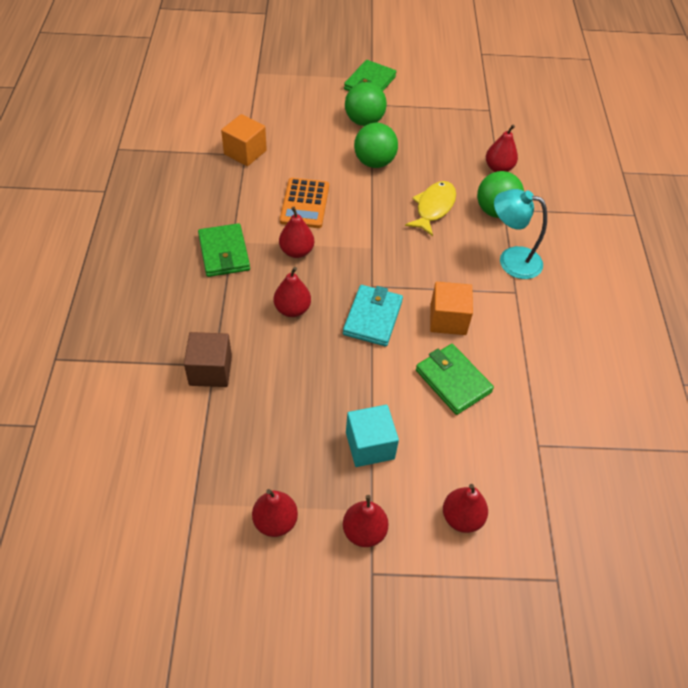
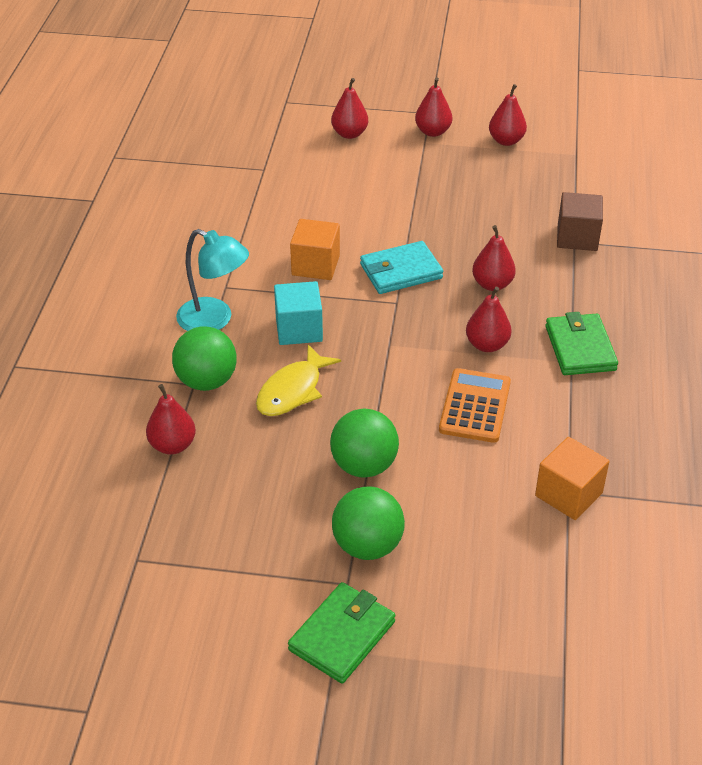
camera: 170 degrees left, 10 degrees down
(370, 445) = (420, 177): turquoise cube -> turquoise cube (299, 329)
(372, 318) = (401, 271): turquoise wallet -> turquoise wallet turned 45 degrees clockwise
(453, 381) = (328, 215): green wallet -> none

